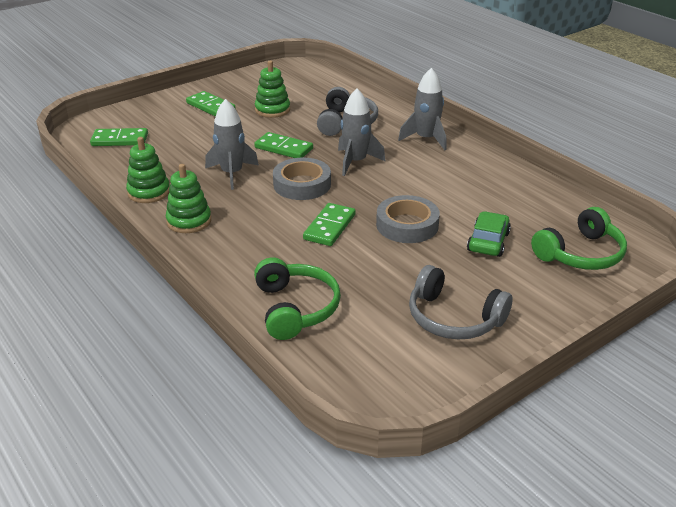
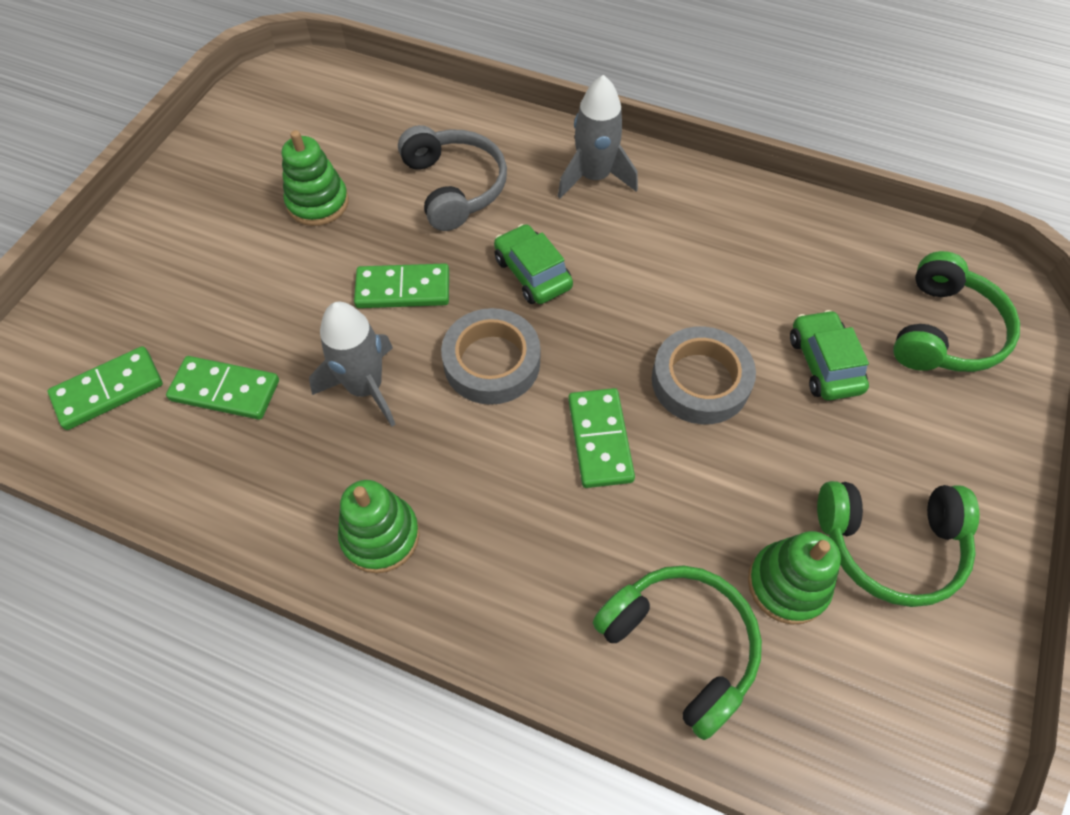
camera: 30 degrees left, 25 degrees up
(149, 192) = (261, 499): green stacking toy -> green stacking toy (787, 584)
(211, 106) = (208, 236): green domino -> green domino (225, 390)
(355, 162) = (532, 273): grey rocket -> green car
(453, 318) = (890, 545): grey headphones -> green headphones

